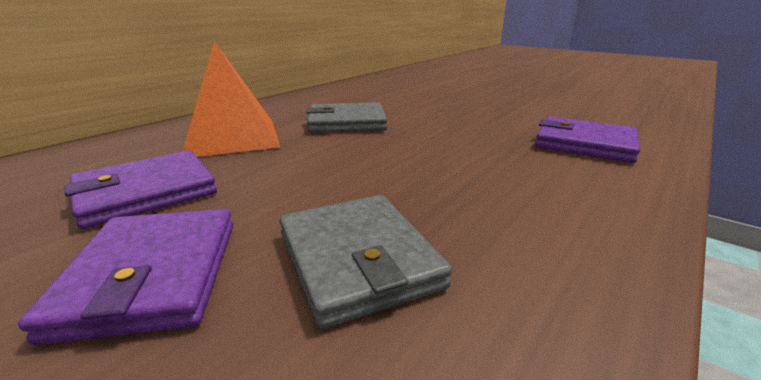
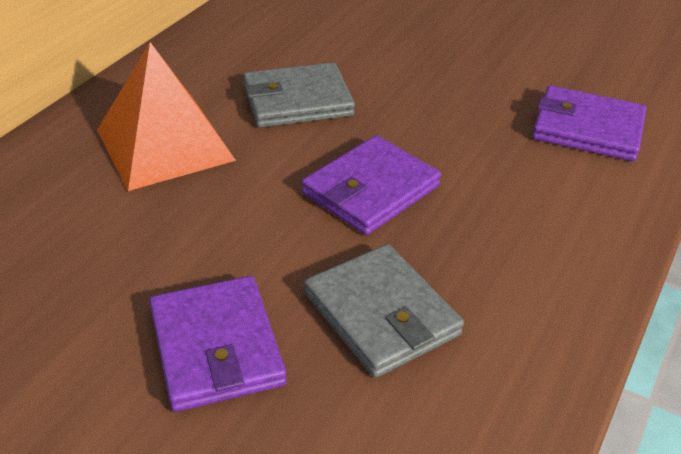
camera: 10 degrees left, 15 degrees up
(146, 192) = (132, 251): purple wallet -> purple wallet (371, 190)

